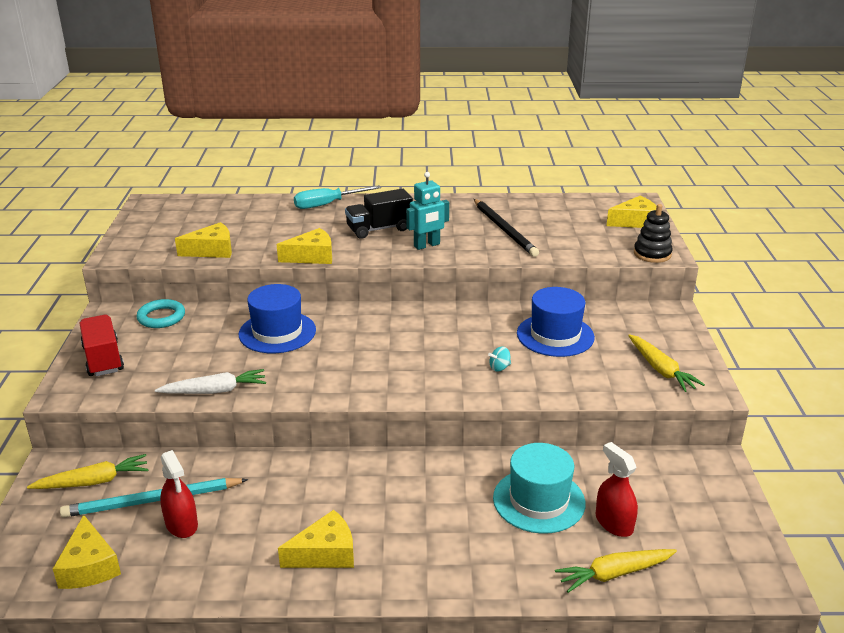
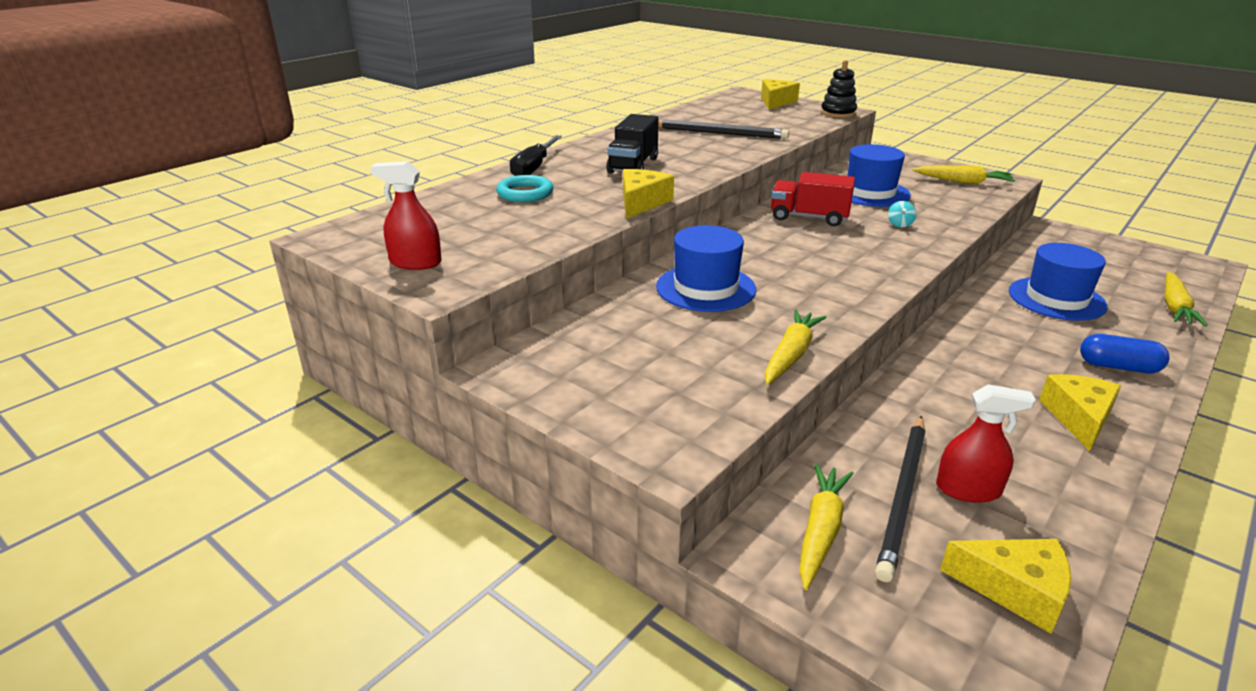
camera: 50 degrees left, 0 degrees up
(103, 359) = (618, 404): red truck -> red truck (809, 217)
(152, 501) = (902, 496): turquoise pencil -> black pencil
(161, 317) = (568, 338): turquoise ring -> turquoise ring (525, 193)
(212, 250) = (535, 239): yellow cheese -> none
(214, 391) = (791, 355): white carrot -> yellow carrot
(327, 204) = (534, 168): turquoise screwdriver -> black screwdriver
(427, 245) = (701, 160): turquoise robot -> none
(437, 559) = (1118, 367): none -> blue capsule
(539, 500) = (1056, 299): turquoise hat -> blue hat
(614, 523) = (1106, 284): red spray bottle -> red spray bottle (415, 263)

